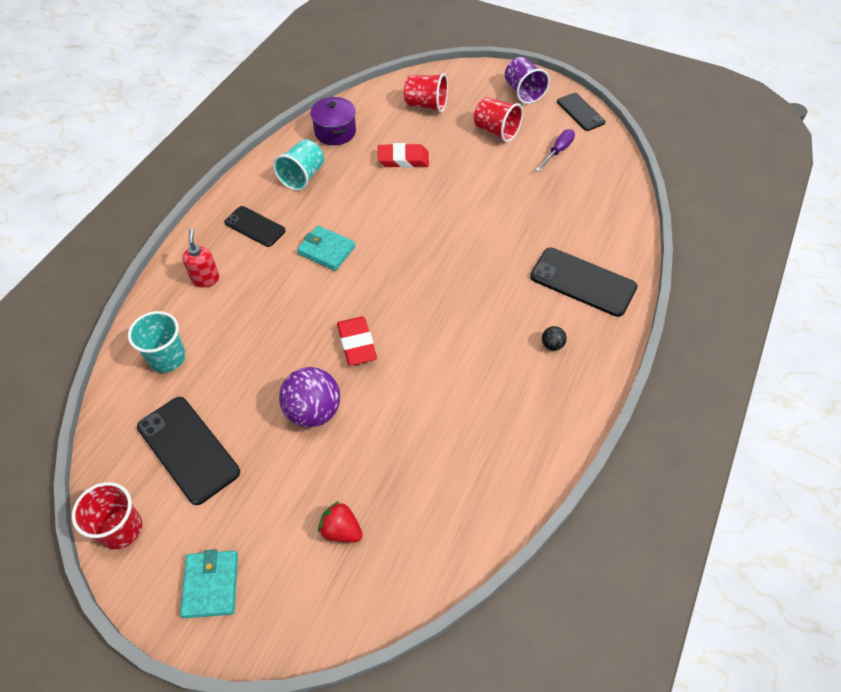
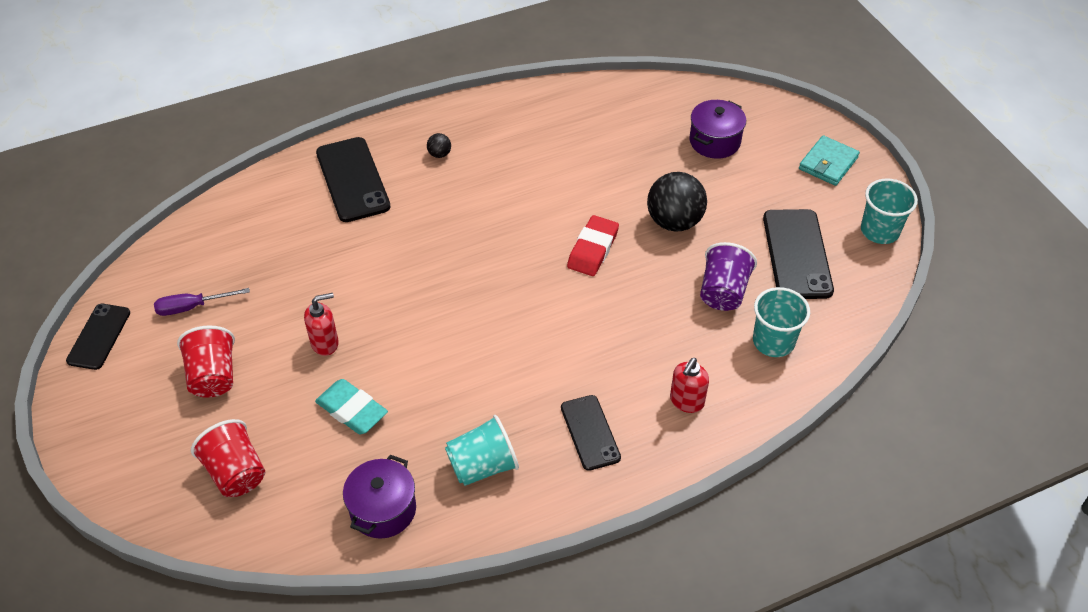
camera: 140 degrees left, 5 degrees down
(121, 529) = (879, 231): red cup -> turquoise cup
(313, 411) = (674, 221): purple ball -> black ball
(326, 250) = (539, 354): turquoise wallet -> none
(341, 530) = (714, 141): red strawberry -> purple pot
(403, 159) = (352, 410): red eraser -> turquoise eraser
(460, 179) = (325, 343): none -> red soap dispenser
(523, 92) = (111, 408): purple cup -> purple cup (723, 292)

